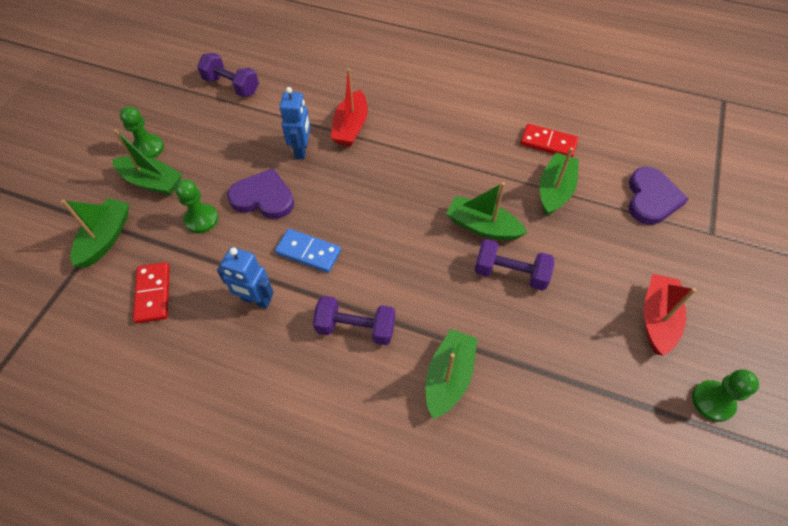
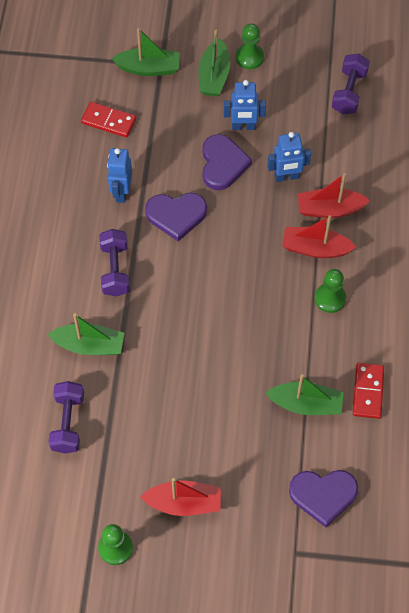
camera: 75 degrees right, 5 degrees up
(153, 294) = (108, 121): red domino -> red domino turned 45 degrees clockwise
(201, 219) = (186, 126): green pawn -> green pawn (330, 298)
(227, 171) = (243, 126): none -> blue robot
(308, 252) = (176, 215): blue domino -> purple heart
(389, 146) = (315, 248): none -> red boat
(482, 226) = (243, 346): green boat -> none
(510, 273) = (198, 377): purple dumbbell -> purple dumbbell (68, 423)

